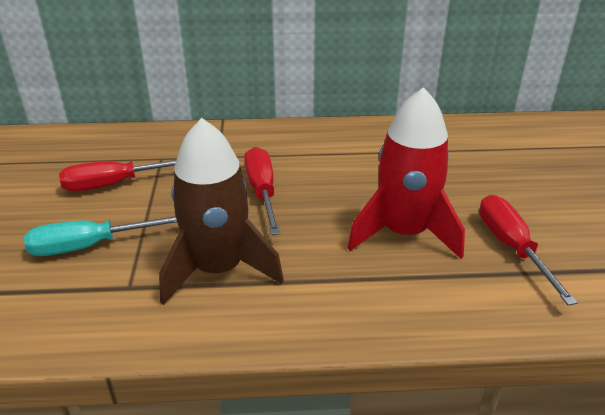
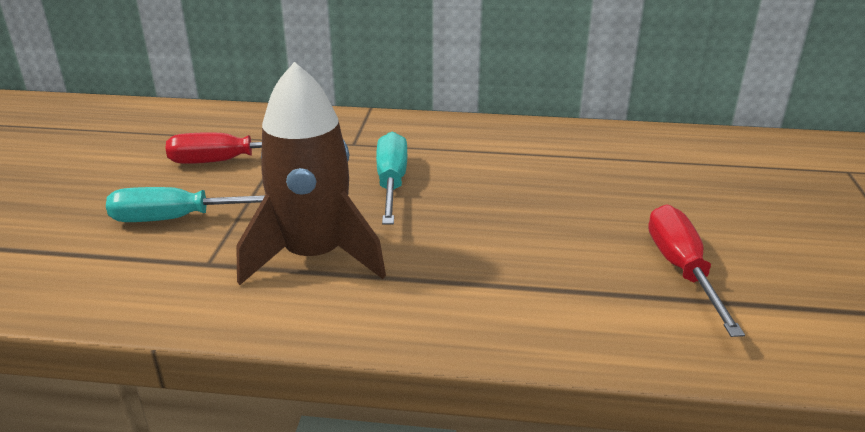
camera: 10 degrees right, 5 degrees down
(262, 192) = (391, 183): red screwdriver -> turquoise screwdriver
(404, 233) = (548, 241): red rocket -> none

